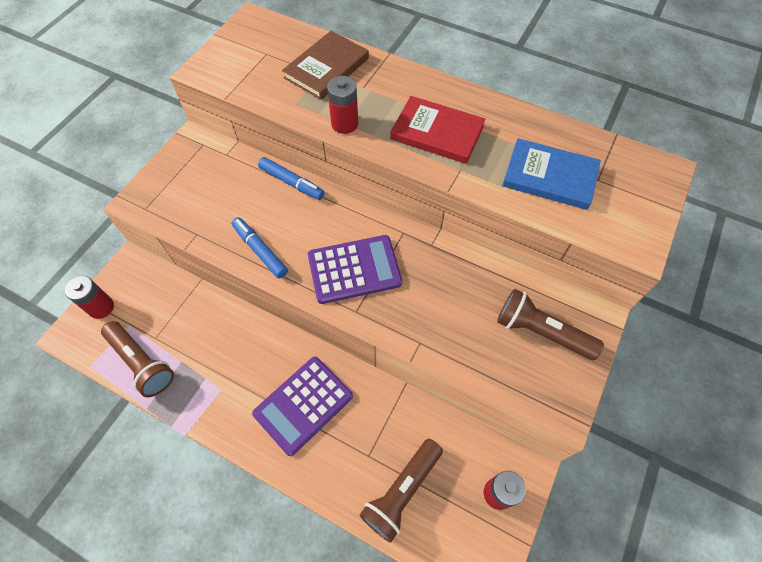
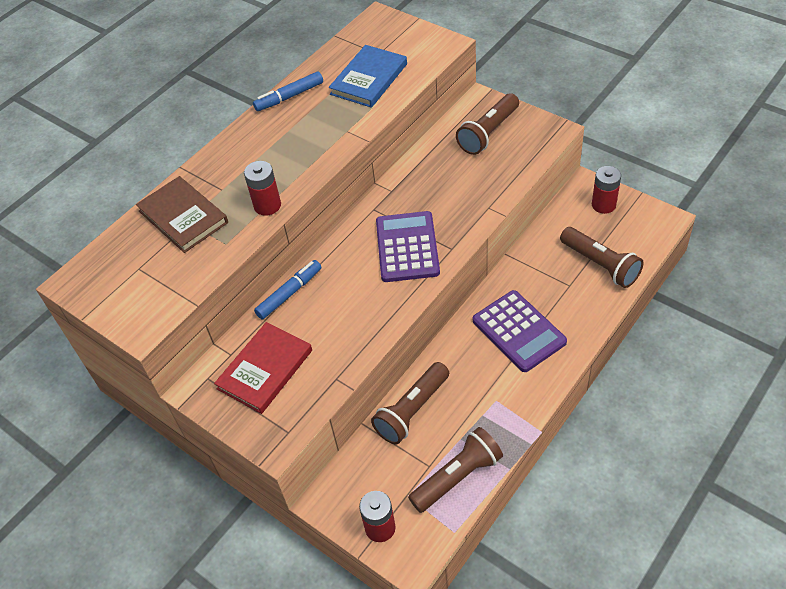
camera: 75 degrees left, 10 degrees down
(212, 317) = (412, 410): none -> brown flashlight
(260, 250) = (370, 321): blue marker -> blue marker (289, 97)
(437, 133) = (299, 141): red book -> red book (265, 369)

